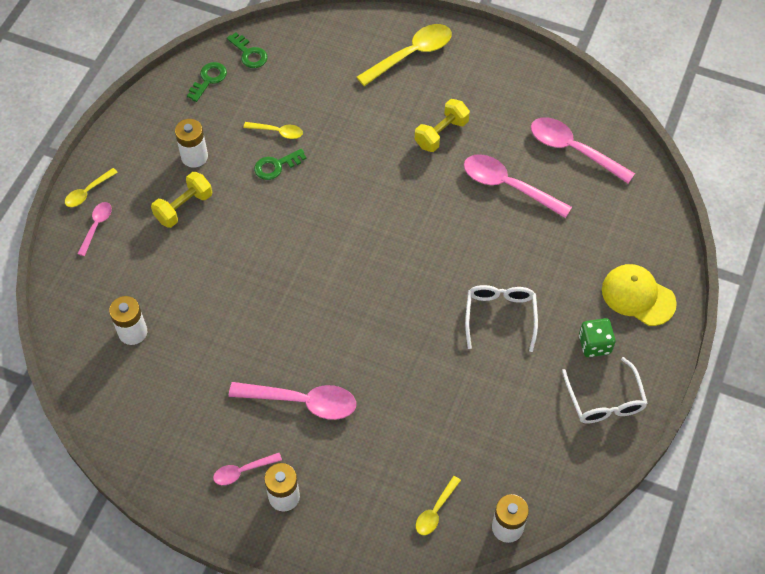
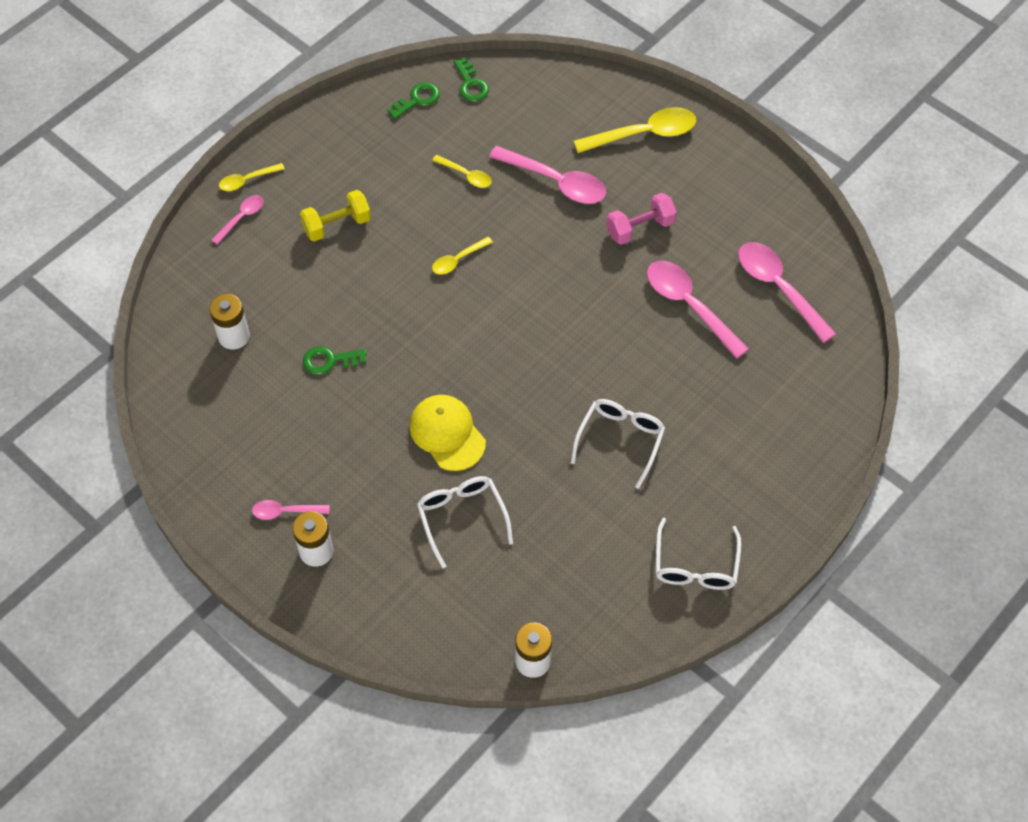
camera: 20 degrees right, 0 degrees up
(194, 156) = (369, 176): white battery -> none
(276, 166) = (449, 210): green key -> green key (329, 360)
(302, 402) = (375, 462): pink spoon -> pink spoon (556, 182)
(397, 425) = (462, 518): none -> white glasses
(435, 511) = (465, 618): yellow spoon -> yellow spoon (458, 260)
(441, 134) = (640, 228): yellow dumbbell -> pink dumbbell
(594, 344) = (710, 503): green dice -> none
(638, 296) = (781, 467): yellow cap -> yellow cap (447, 434)

